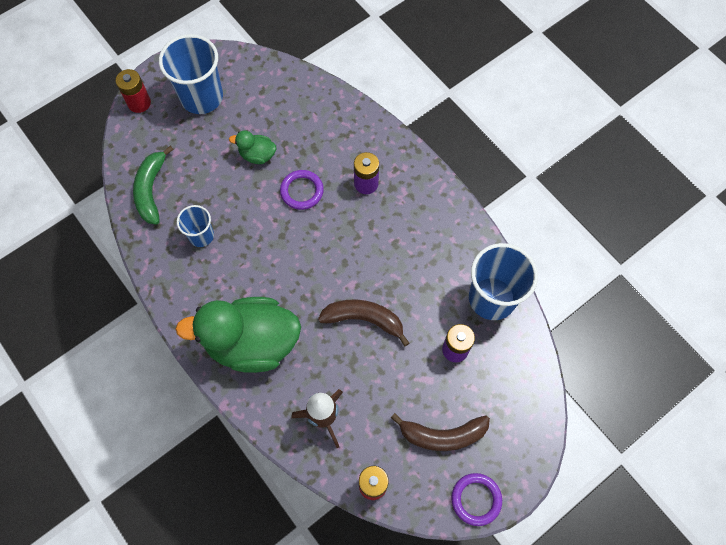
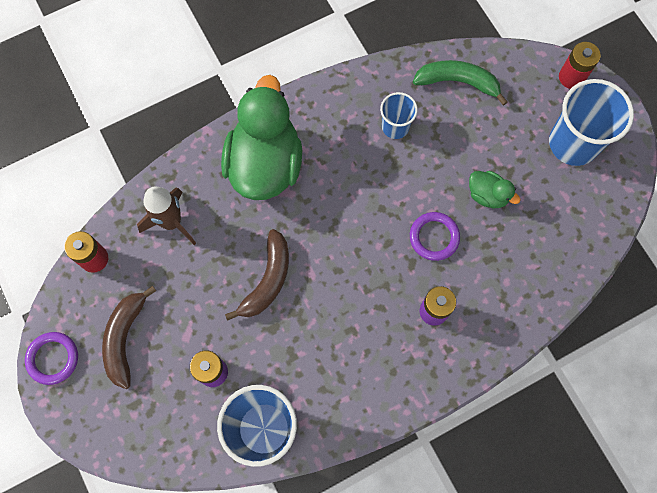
camera: 100 degrees right, 5 degrees up
(257, 155) = (487, 195): green duck -> green duck turned 105 degrees clockwise

